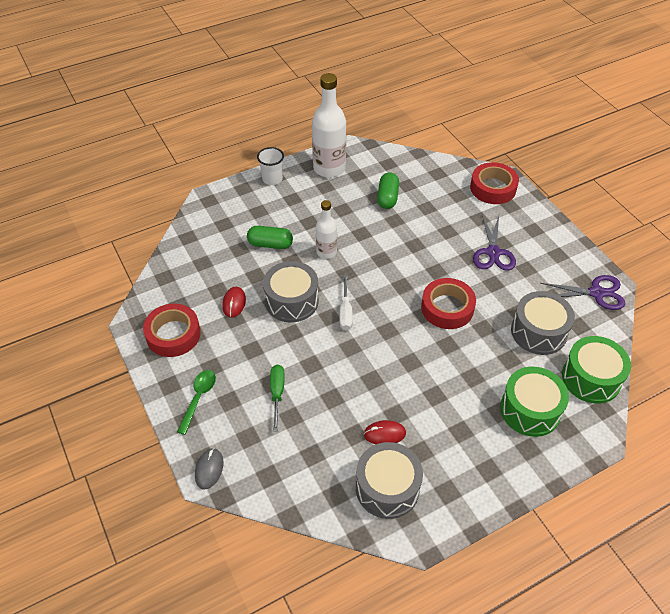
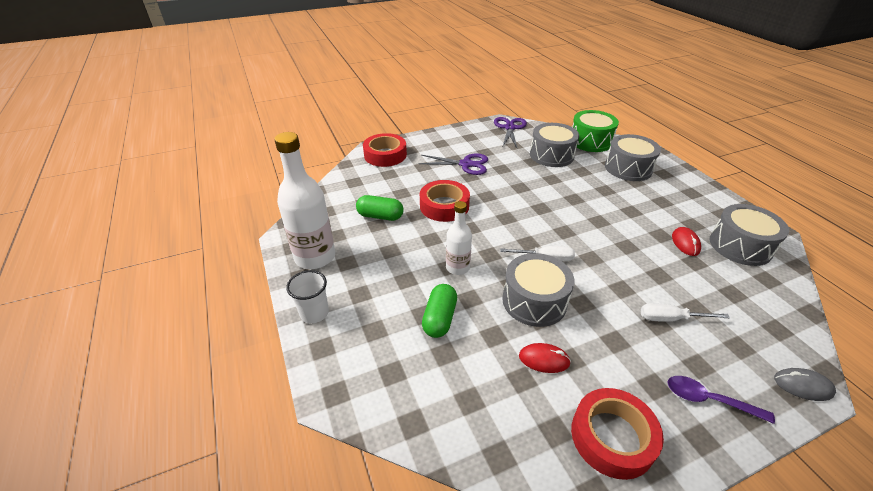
camera: 85 degrees left, 10 degrees down
(198, 398) = (709, 400): green spoon -> purple spoon
(277, 393) = (670, 319): green screwdriver -> white screwdriver
(447, 308) = (532, 194): red tape -> red tape (444, 206)
(530, 410) = (628, 168): green drum -> grey drum

